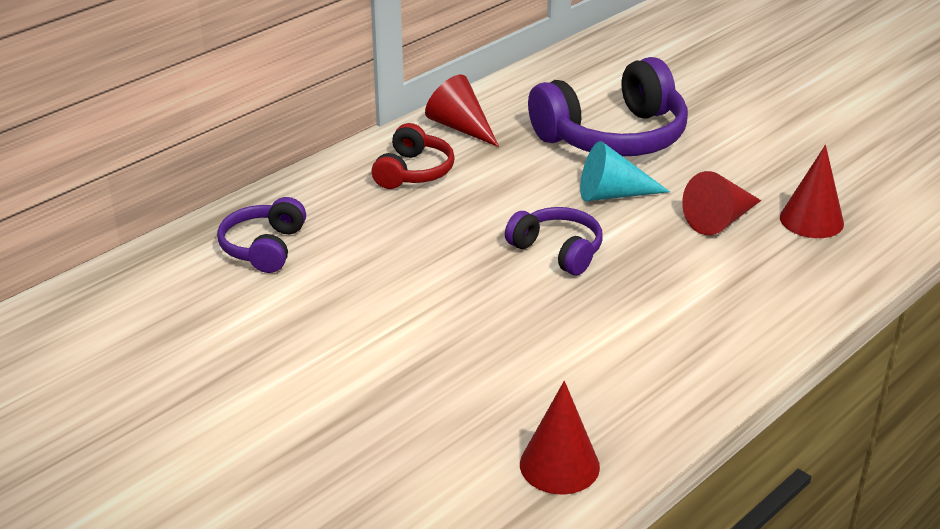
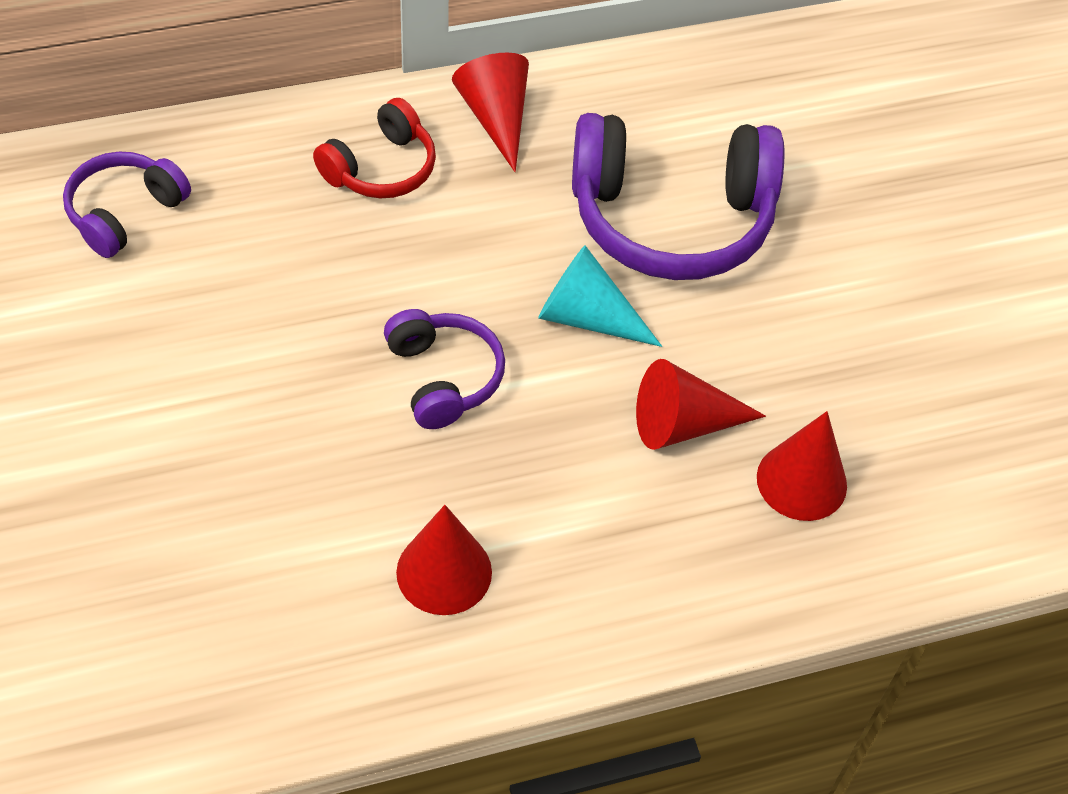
camera: 25 degrees right, 20 degrees up
(559, 465) = (180, 698): red cone -> red cone (444, 572)

